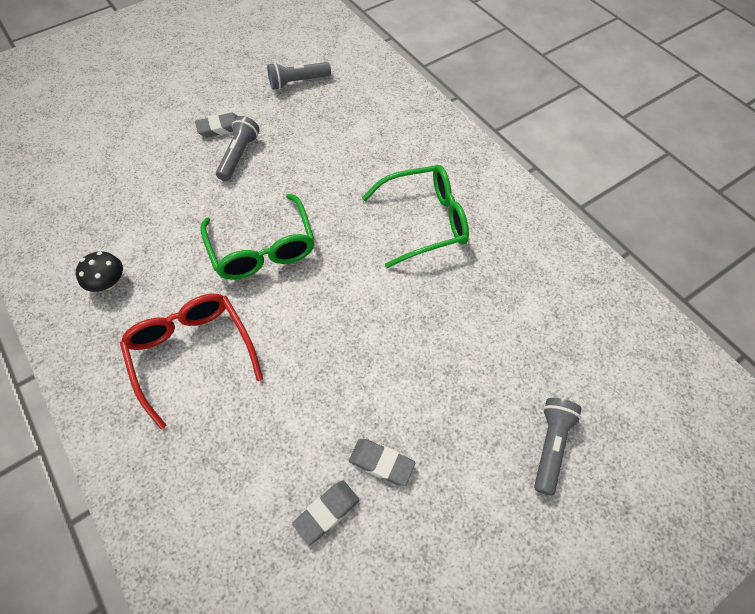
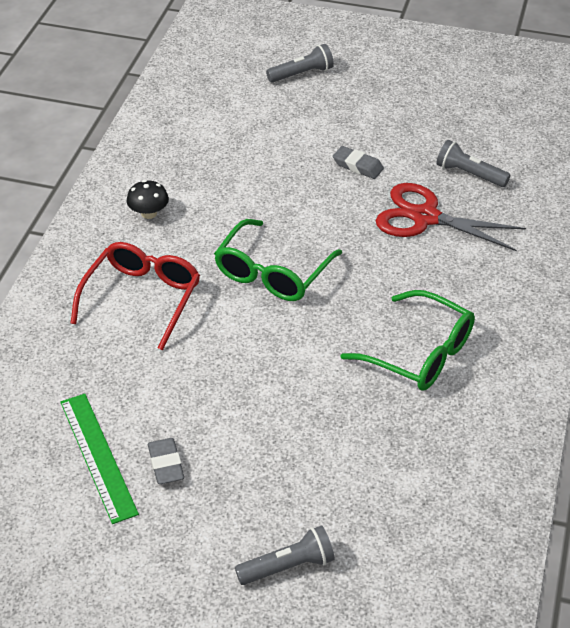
camera: 50 degrees right, 15 degrees down
(239, 156) = (344, 196): grey flashlight -> grey flashlight (301, 74)
(308, 130) = (425, 217): none -> red scissors
(327, 512) = (98, 456): grey eraser -> green ruler

